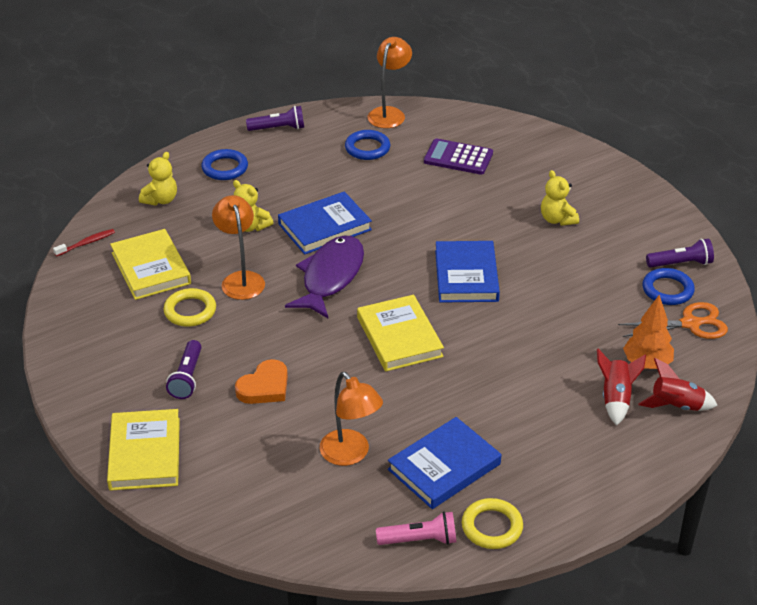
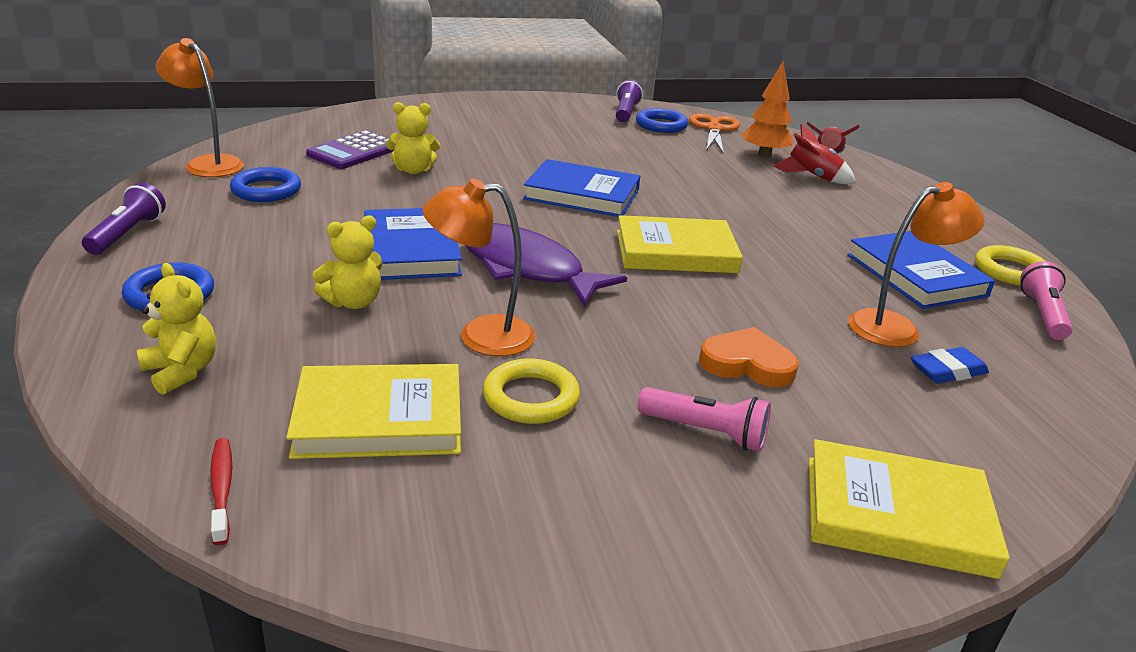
camera: 75 degrees left, 10 degrees down
(187, 377) = (705, 432): purple flashlight -> pink flashlight
(264, 387) = (747, 364): orange heart -> orange heart turned 45 degrees counterclockwise
(303, 479) = (947, 371): none -> blue eraser
(557, 219) = (517, 137): yellow teddy bear -> yellow teddy bear (413, 170)

